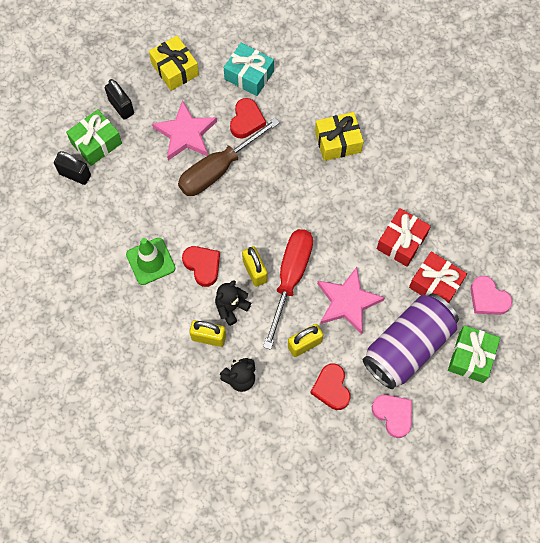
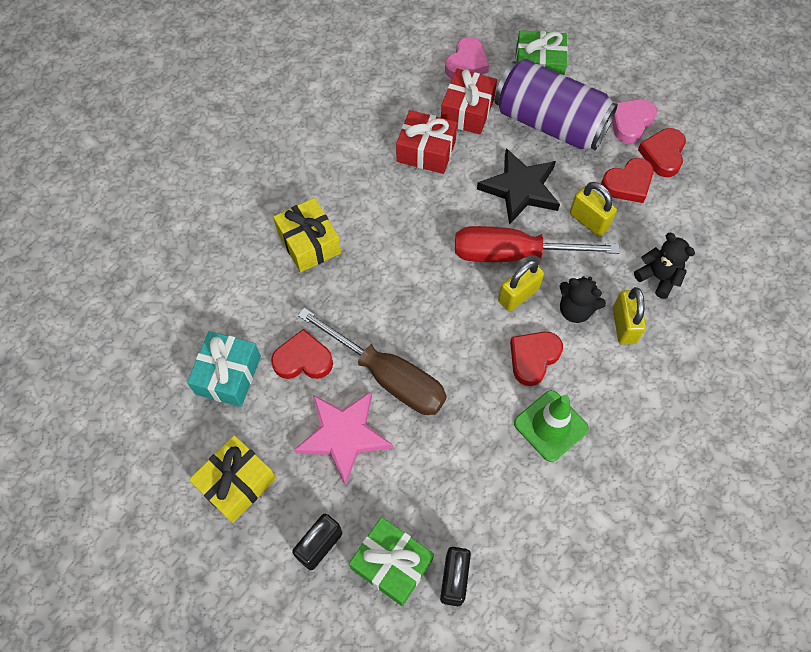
camera: 105 degrees left, 5 degrees down
(347, 302) = (520, 189): pink star -> black star
(353, 429) = (663, 155): none -> red heart

